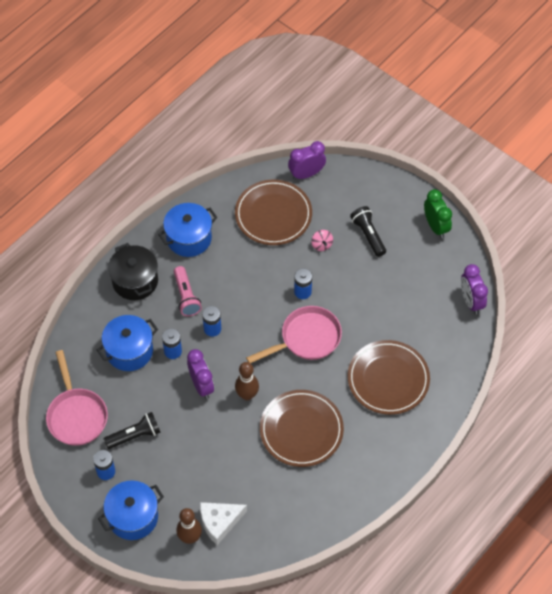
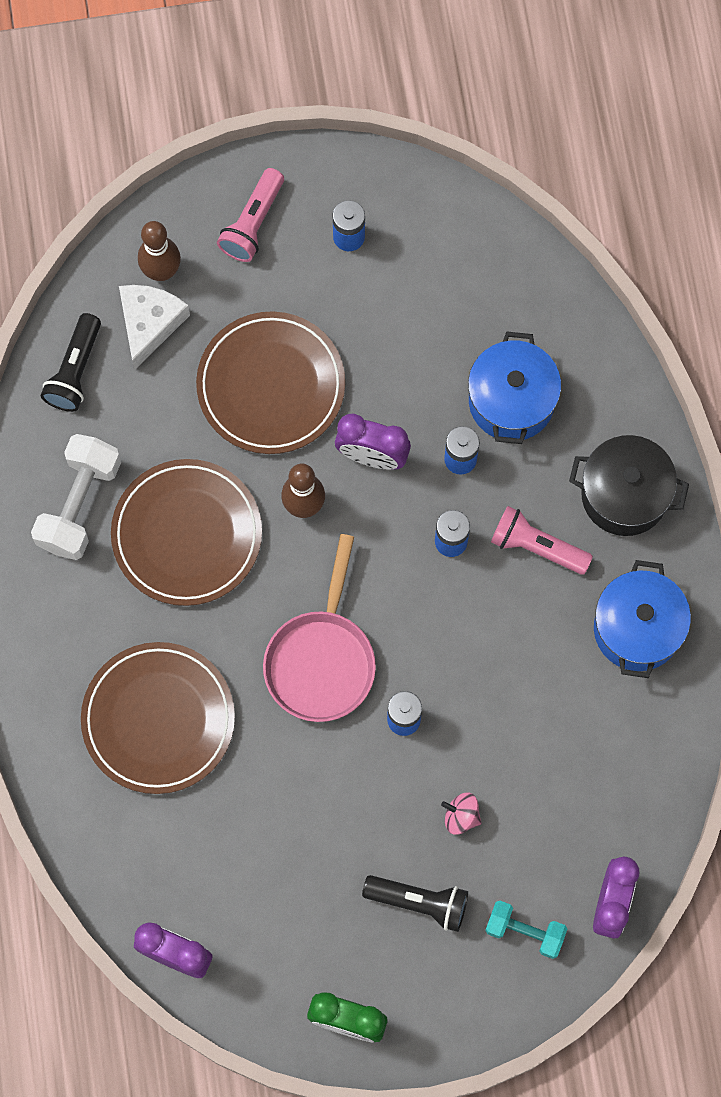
camera: 130 degrees right, 15 degrees up
(76, 415) = (467, 259): pink pan -> none
(133, 517) = (253, 223): blue pot -> pink flashlight
(135, 435) = (371, 311): black flashlight -> black flashlight (75, 370)
(273, 215) = (576, 788): brown plate -> brown plate (271, 385)
(328, 483) = (79, 504): none -> white dumbbell
(344, 193) = (525, 931): none -> turquoise dumbbell

